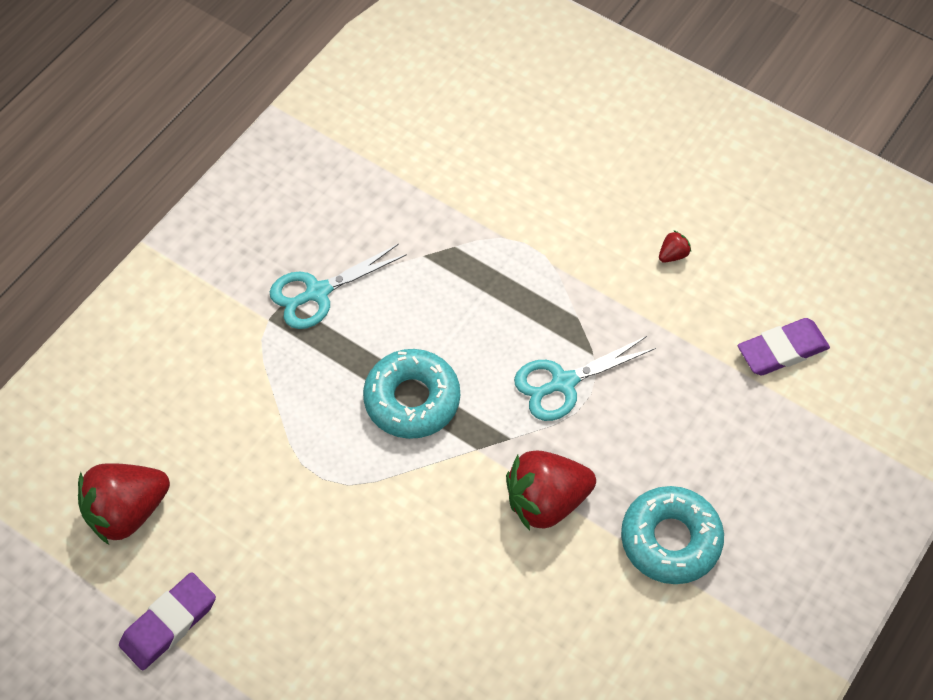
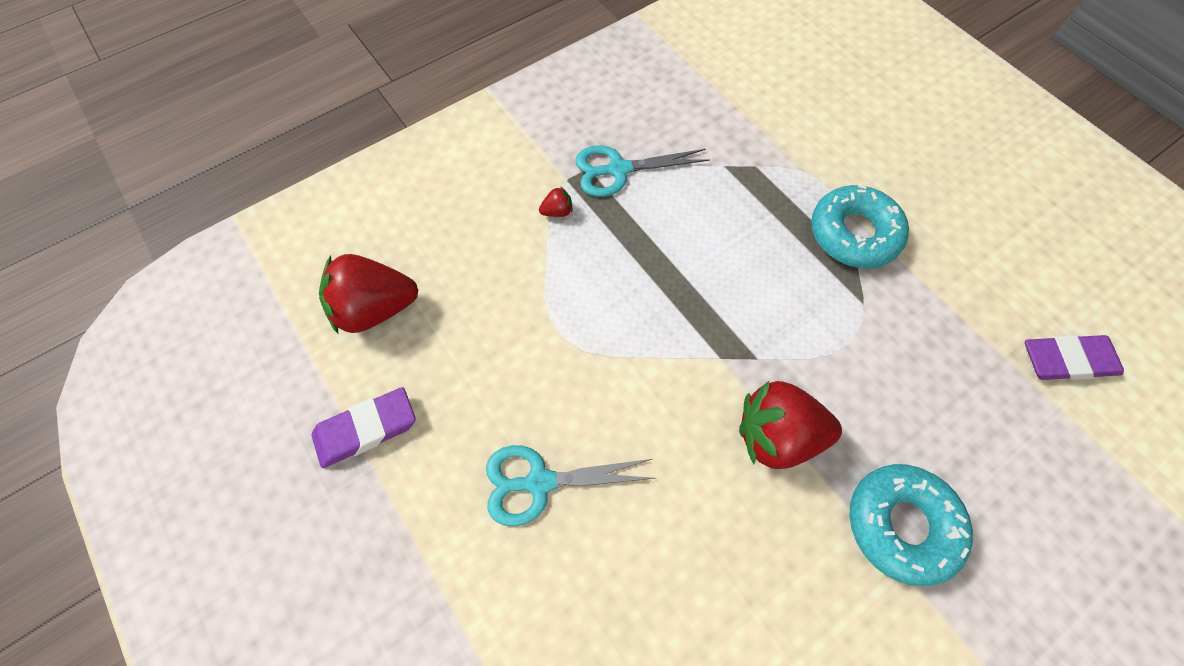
camera: 20 degrees right, 5 degrees up
(412, 399) = (672, 290): turquoise donut -> turquoise donut (853, 234)
(563, 383) = (826, 321): turquoise scissors -> turquoise scissors (539, 482)
(673, 255) = (967, 233): red strawberry -> red strawberry (557, 211)

